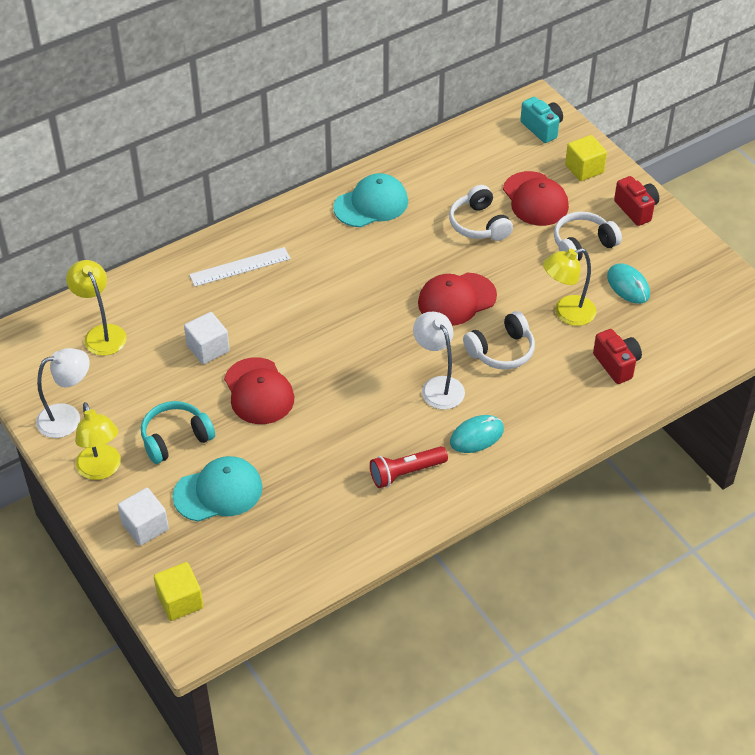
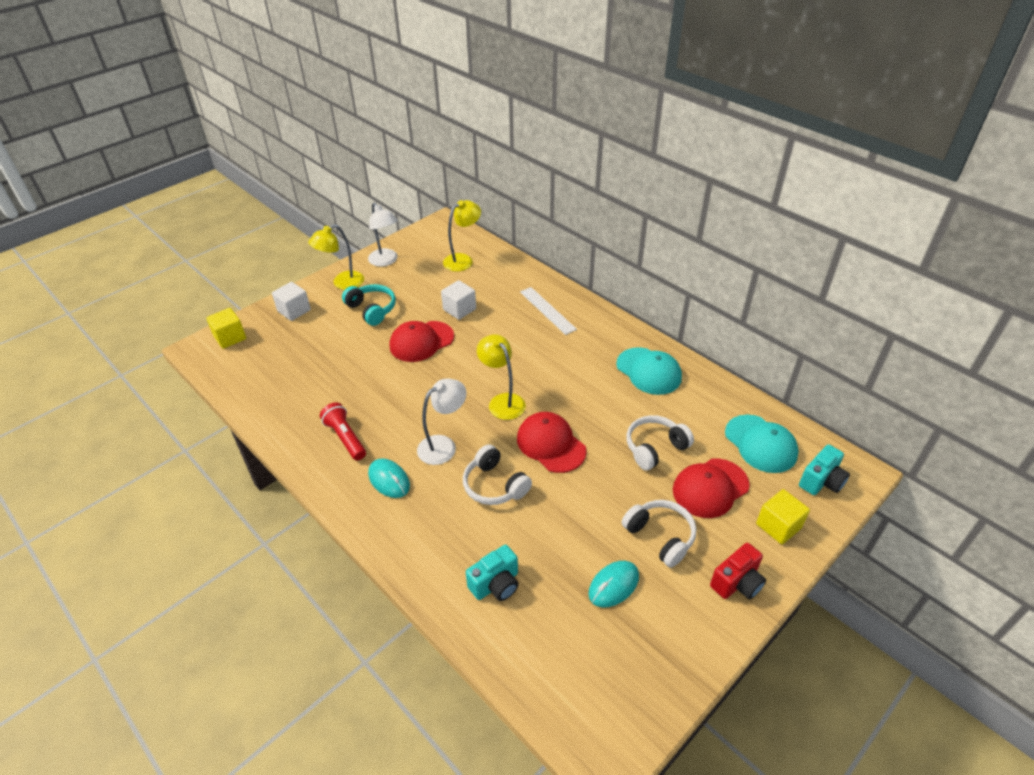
camera: 80 degrees right, 5 degrees down
(218, 492) = (324, 338): turquoise cap -> turquoise cap (760, 444)
(566, 313) = (557, 532): yellow lamp -> yellow lamp (502, 401)
(616, 364) = (496, 584): red camera -> turquoise camera

